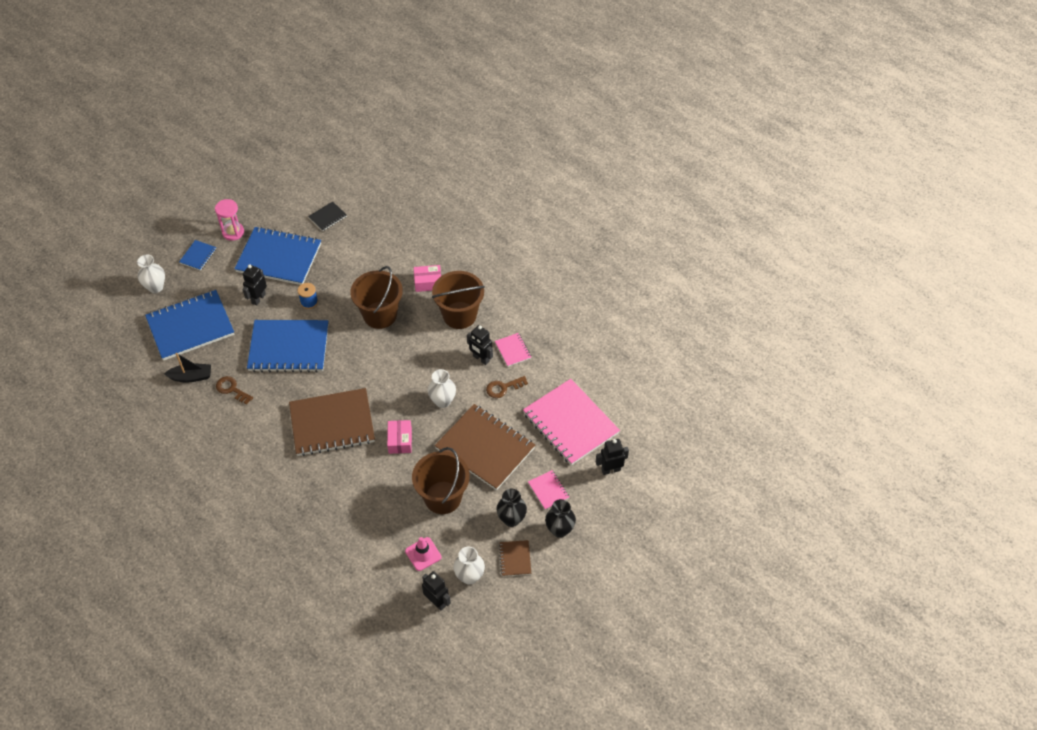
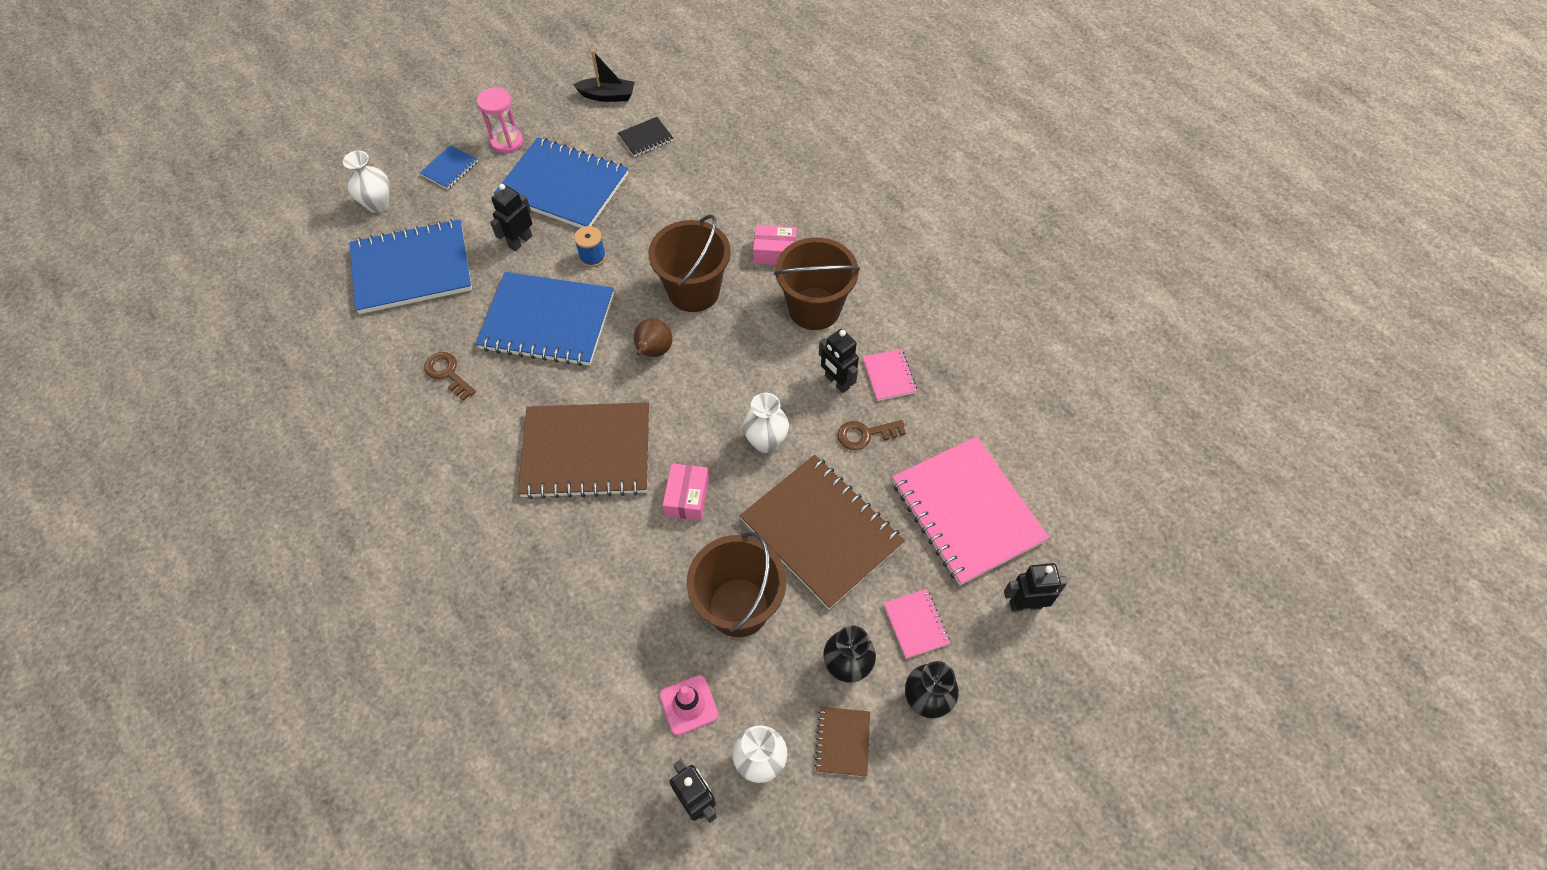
camera: 10 degrees right, 5 degrees up
(191, 377) = (393, 345): black boat -> black boat (607, 96)
(361, 357) = (653, 351): none -> brown pear

